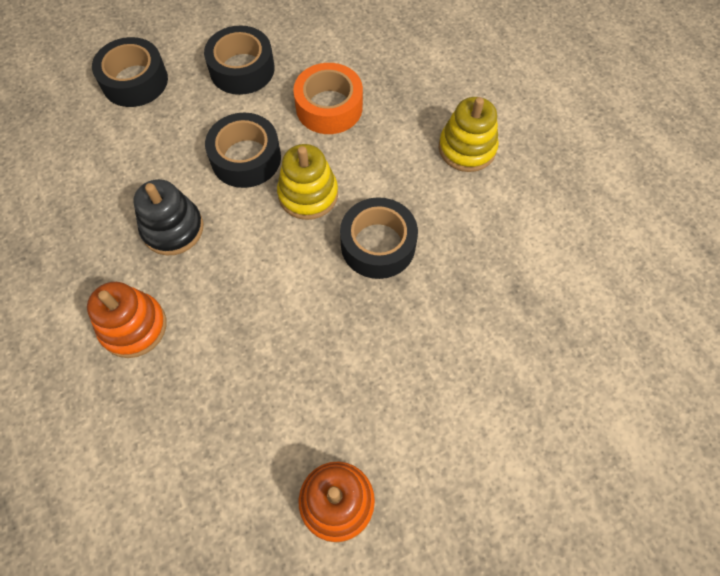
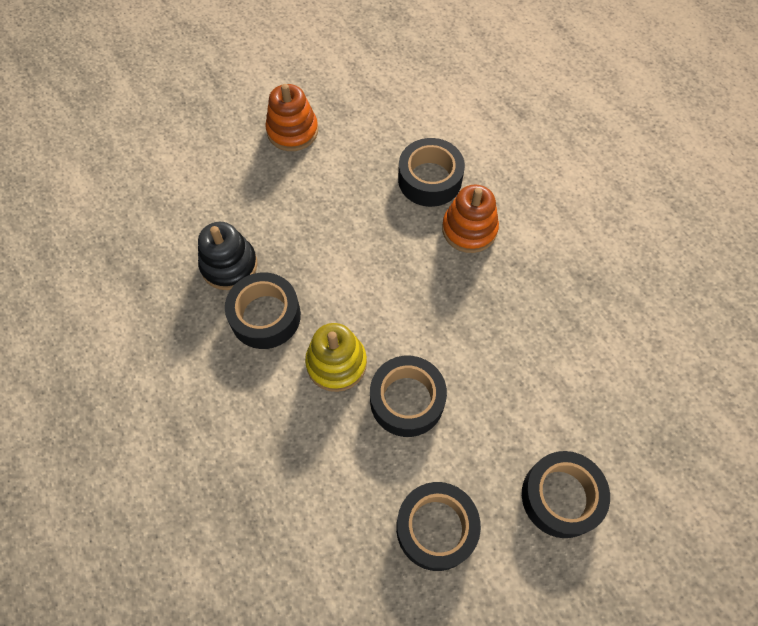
camera: 175 degrees right, 0 degrees up
(162, 401) = (429, 179): none -> black tape
(173, 229) = (461, 316): black stacking toy -> black stacking toy (229, 265)
(329, 107) = (323, 477): orange tape -> none
(467, 148) = (168, 433): yellow stacking toy -> none

